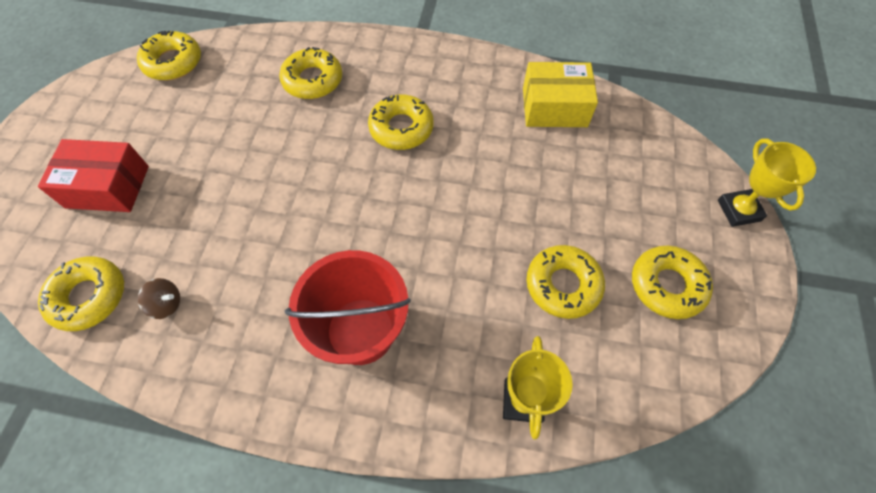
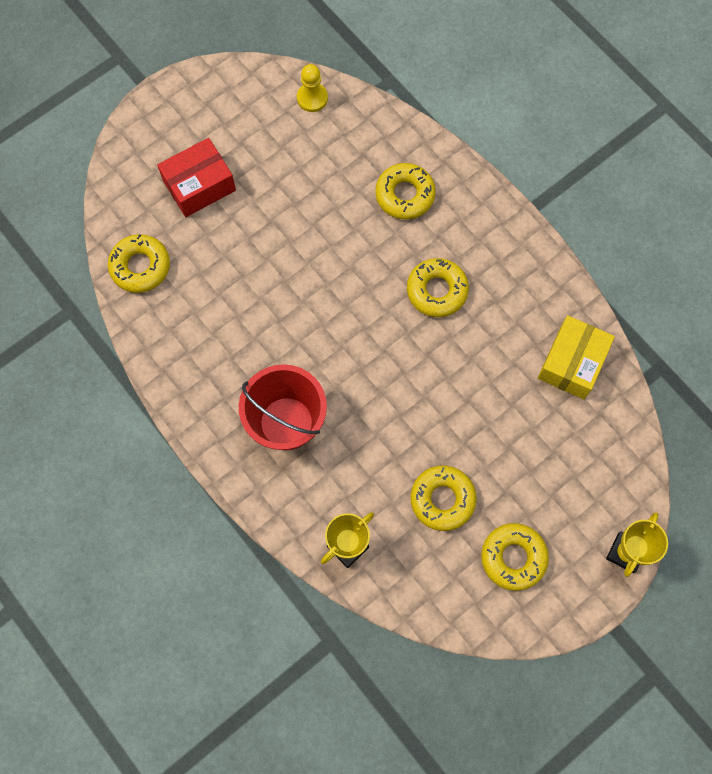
camera: 40 degrees right, 10 degrees up
(108, 186) = (199, 185): red box -> red box turned 75 degrees counterclockwise
(167, 304) = (183, 309): brown spinning top -> none
(173, 62) = (312, 98): yellow donut -> yellow pawn
(554, 107) = (572, 363): yellow box -> yellow box turned 75 degrees clockwise

